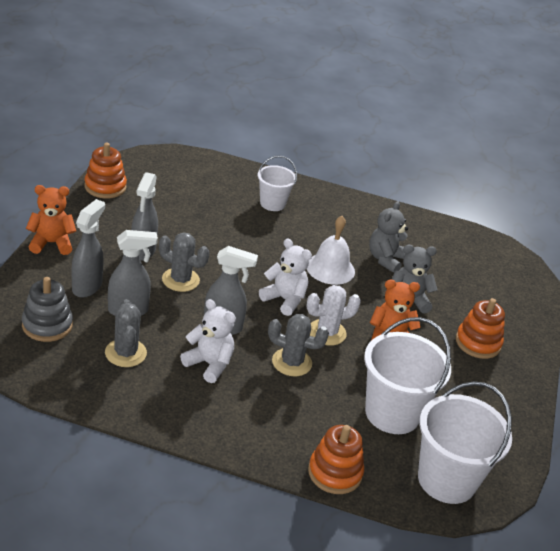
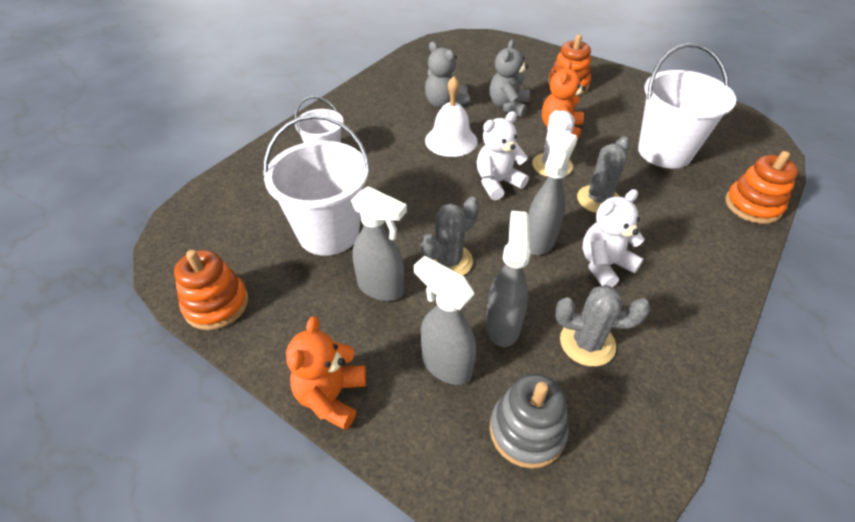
camera: 65 degrees left, 10 degrees up
(446, 480) = (742, 142): white bucket -> white bucket (329, 233)

